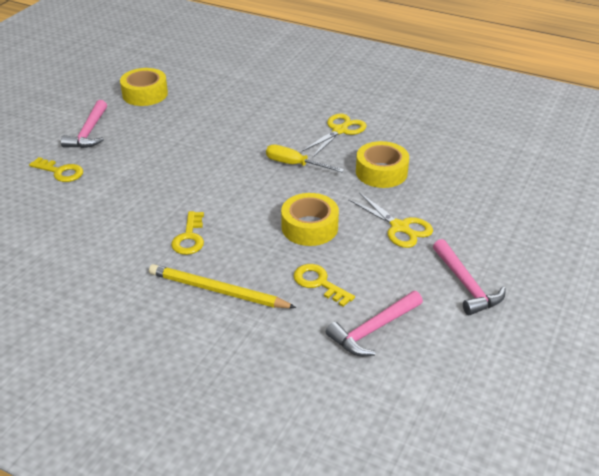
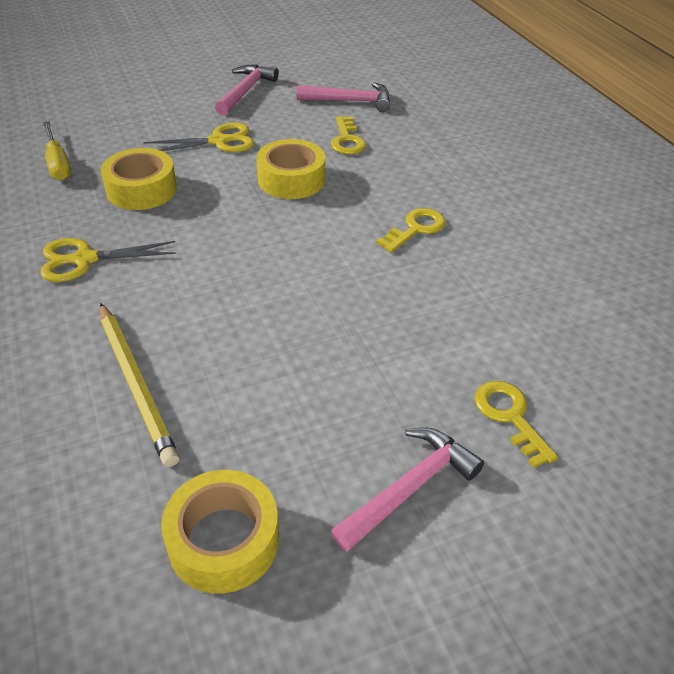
camera: 140 degrees left, 5 degrees up
(218, 291) = (436, 174): yellow pencil -> yellow pencil (136, 384)
(295, 164) = (205, 246): yellow screwdriver -> yellow screwdriver (58, 163)
(400, 227) = (219, 141): yellow scissors -> yellow scissors turned 75 degrees clockwise

